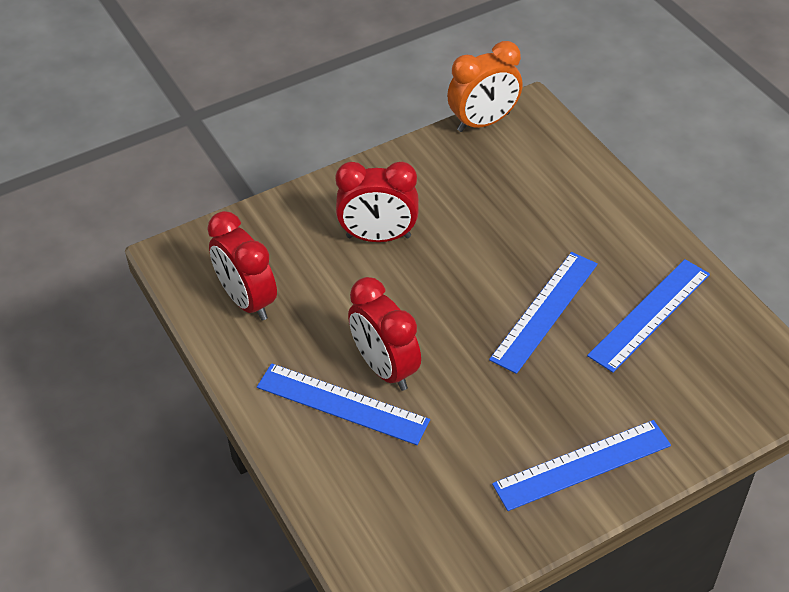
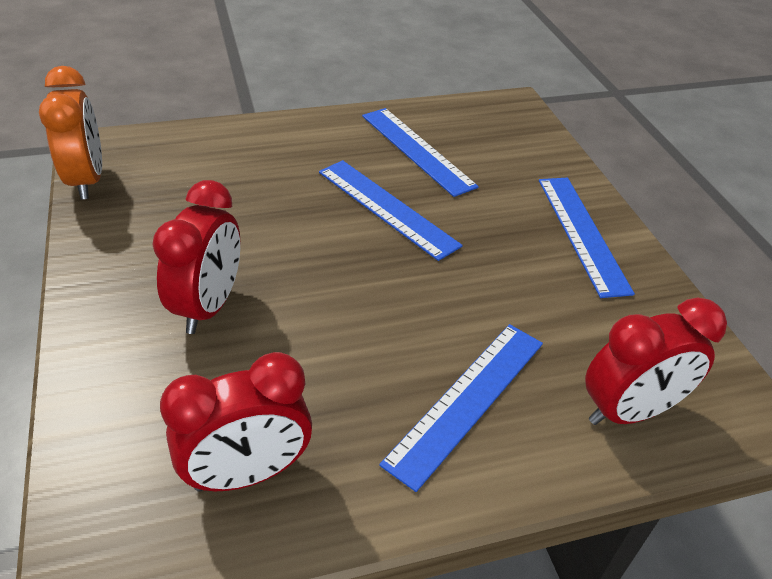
camera: 80 degrees left, 5 degrees down
(385, 368) = (423, 347): red clock -> red clock (628, 411)

